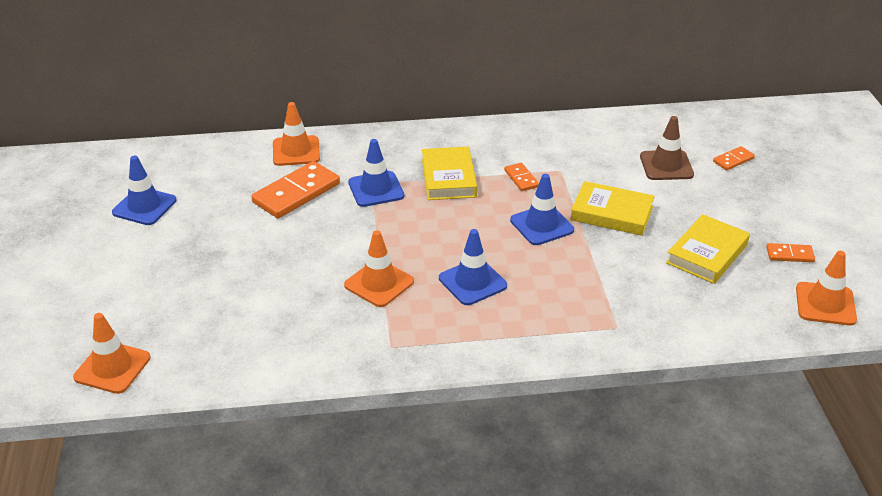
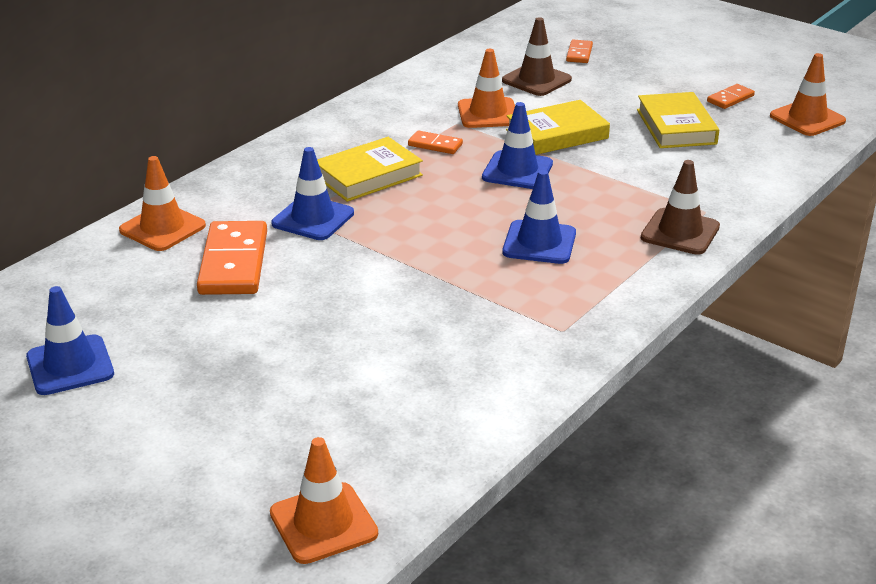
camera: 45 degrees left, 5 degrees down
(379, 283) = (460, 290): orange traffic cone -> orange traffic cone (488, 113)
(449, 178) = (368, 176): yellow book -> yellow book turned 75 degrees counterclockwise
(572, 331) = (680, 232): none -> brown traffic cone

